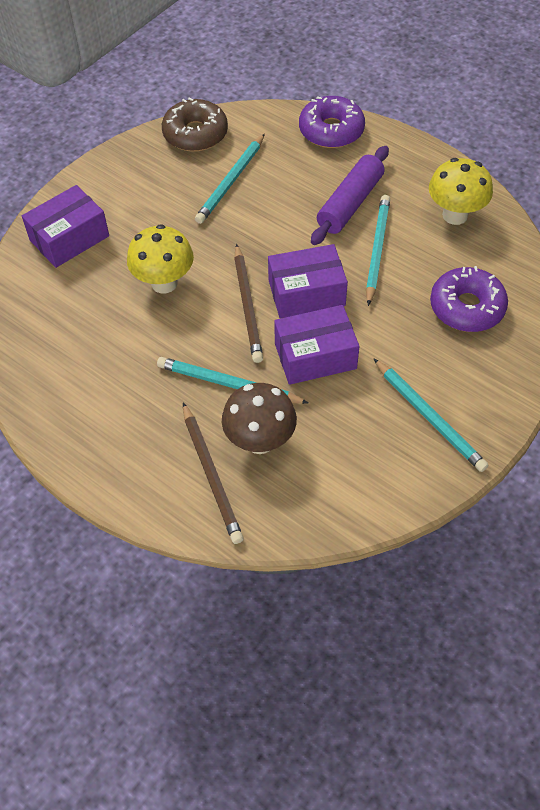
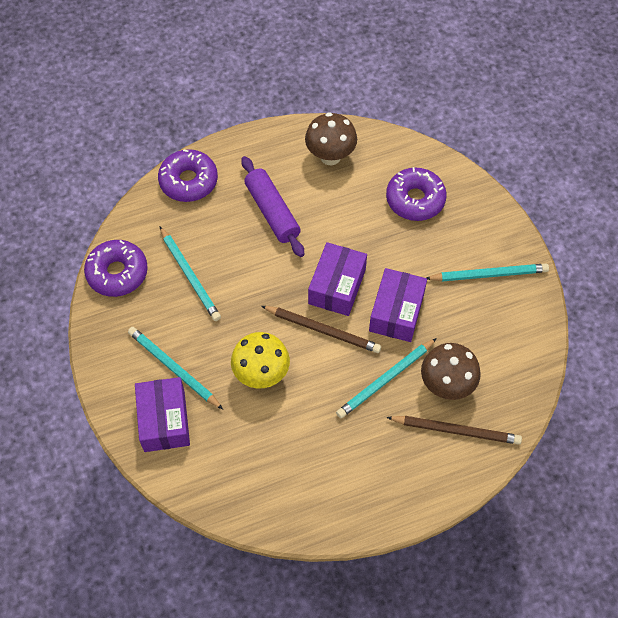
camera: 60 degrees left, 5 degrees up
(195, 134) = (117, 273): brown donut -> purple donut
(376, 250) = (328, 221): turquoise pencil -> turquoise pencil (173, 368)
(455, 215) = (330, 156): yellow mushroom -> brown mushroom

